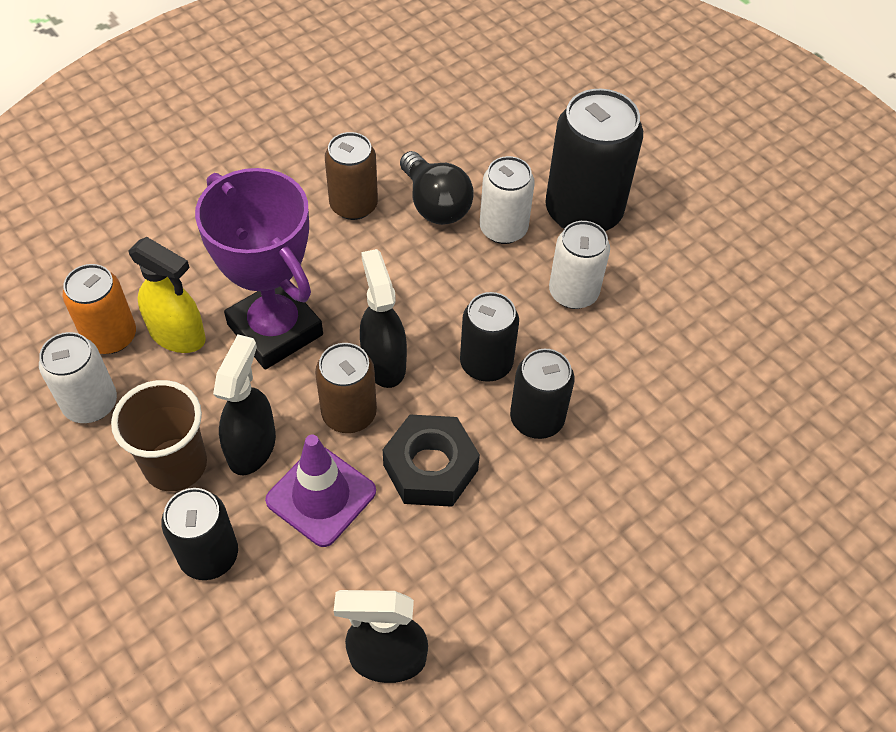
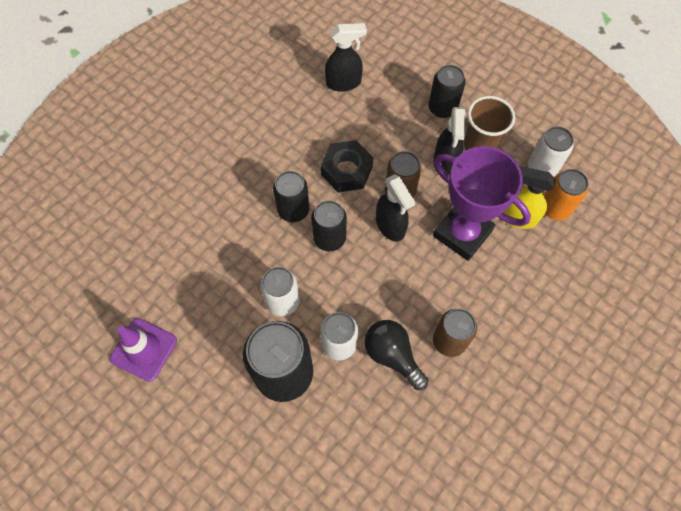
camera: 170 degrees right, 10 degrees up
(321, 496) = (399, 145): purple traffic cone -> purple traffic cone (144, 349)

